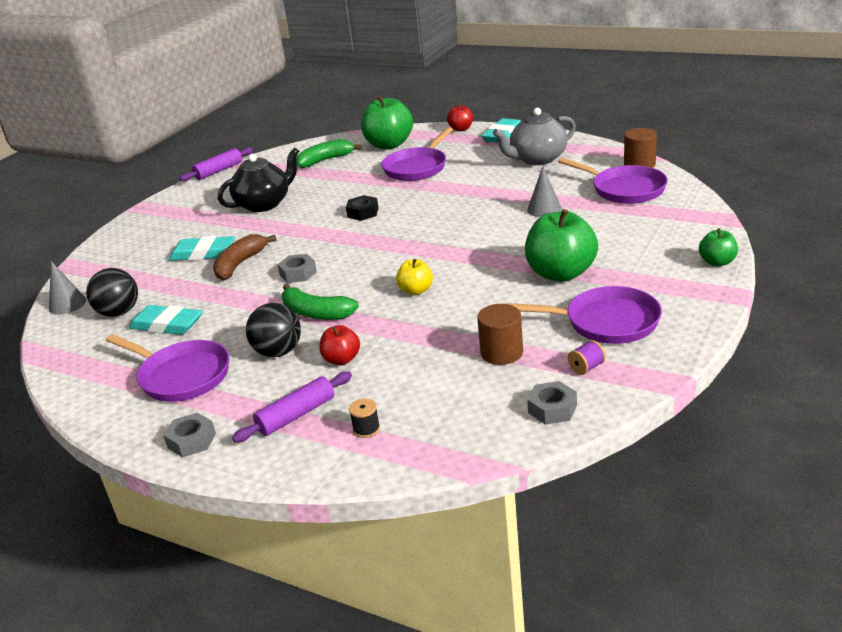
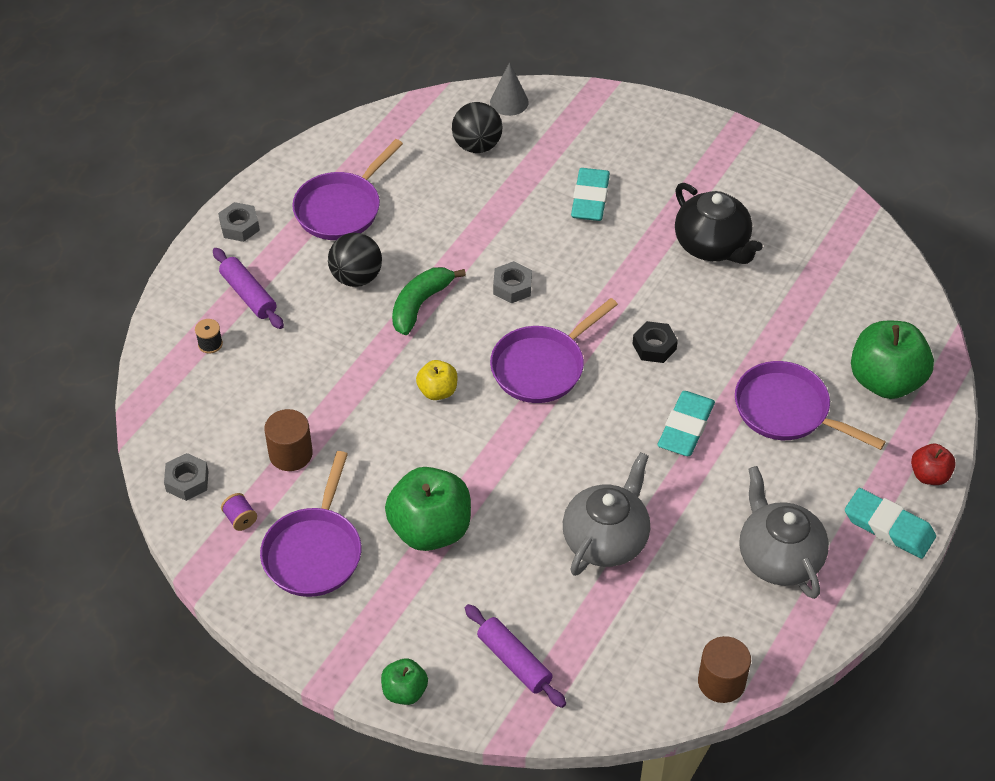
camera: 90 degrees right, 20 degrees up
(167, 325) = (438, 186): turquoise eraser -> turquoise eraser (685, 427)
(219, 171) = (838, 190): purple rolling pin -> purple rolling pin (514, 661)
(240, 264) = (552, 234): brown banana -> none
(325, 160) = (844, 306): green banana -> none
(342, 359) = (325, 326): red apple -> none
(544, 209) = (606, 540): grey cone -> grey teapot
(624, 189) = (640, 643): purple pan -> purple pan (542, 366)

